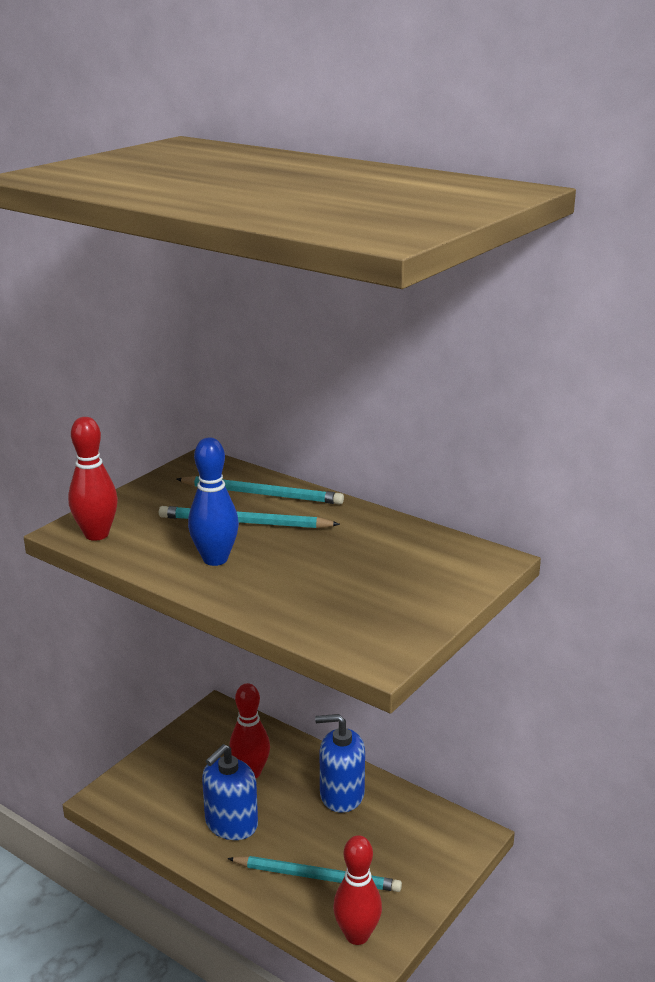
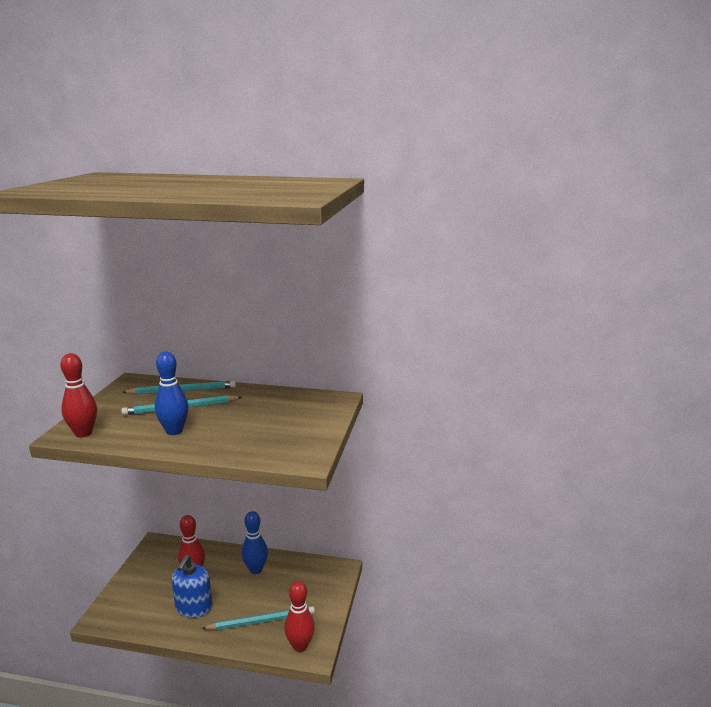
camera: 25 degrees left, 5 degrees down
(341, 794) = (256, 569): blue soap dispenser -> blue bowling pin

